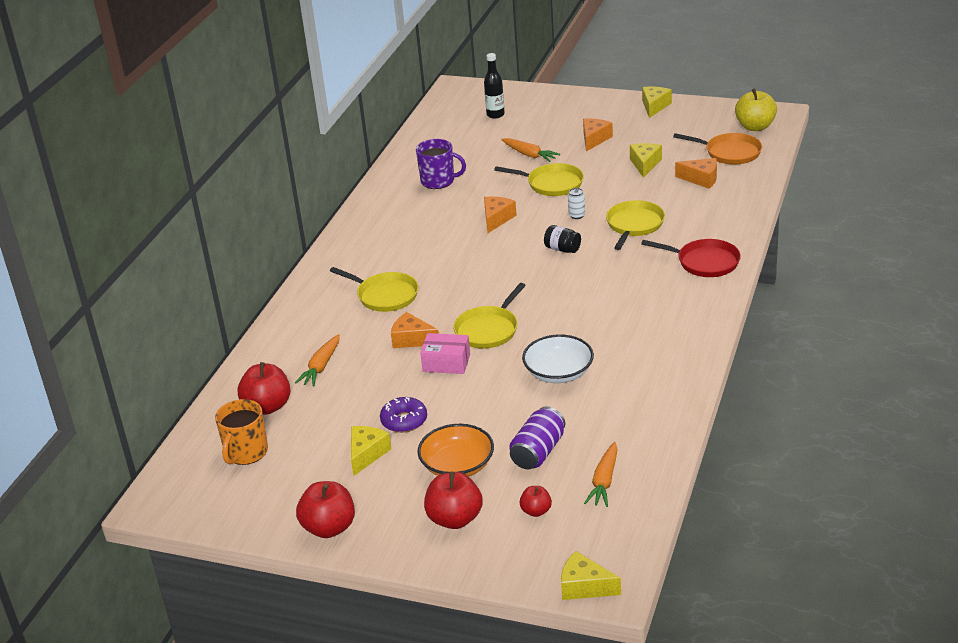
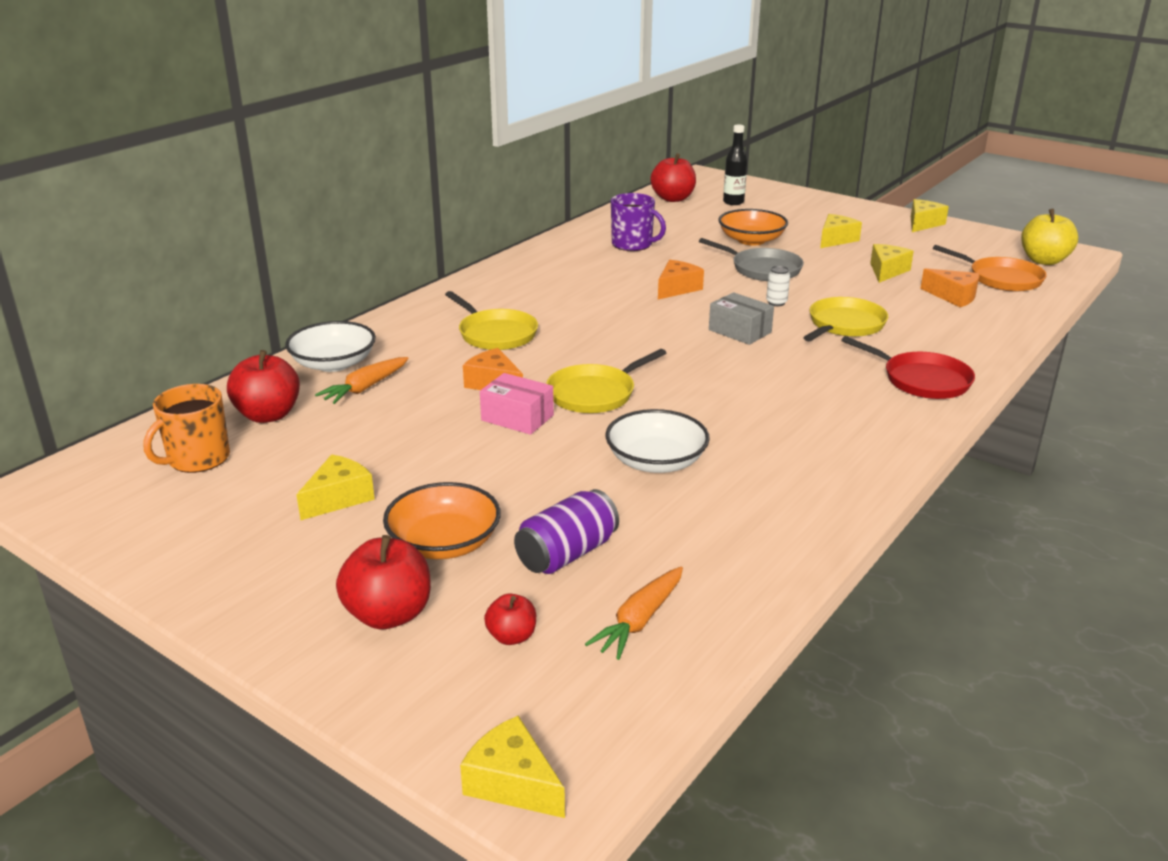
camera: 15 degrees right, 5 degrees down
(281, 352) = (333, 363): none -> white bowl
(329, 528) = (214, 578): red apple -> red apple (673, 198)
(404, 421) = (416, 470): purple donut -> none
(529, 155) = (751, 240): orange carrot -> orange bowl
(552, 184) = (763, 269): yellow pan -> grey pan
(562, 249) = (740, 331): black jar -> grey box
(594, 139) = (836, 239): orange cheese -> yellow cheese

